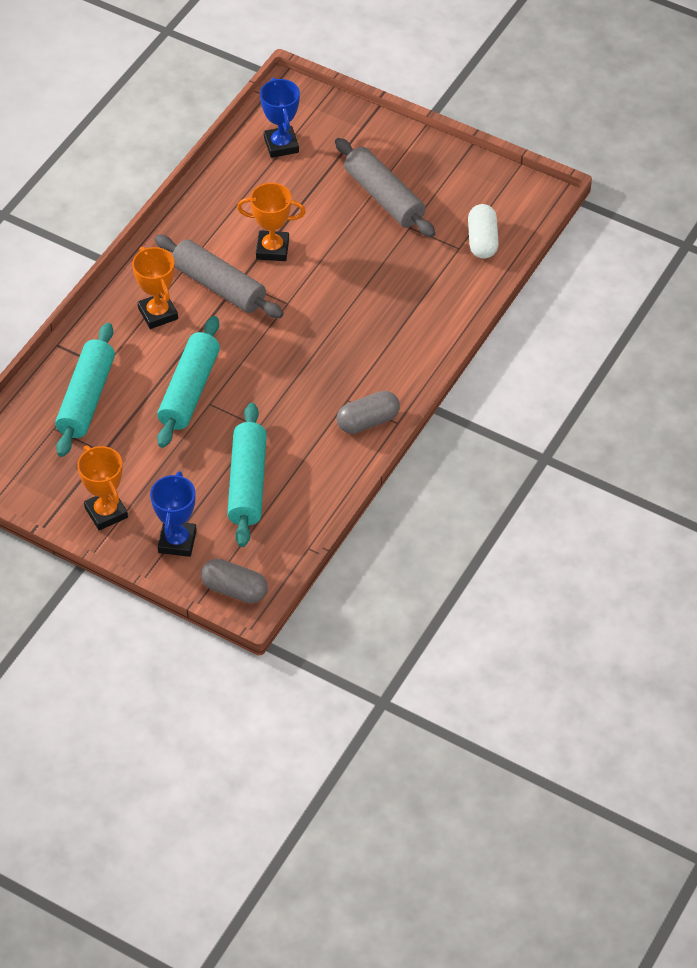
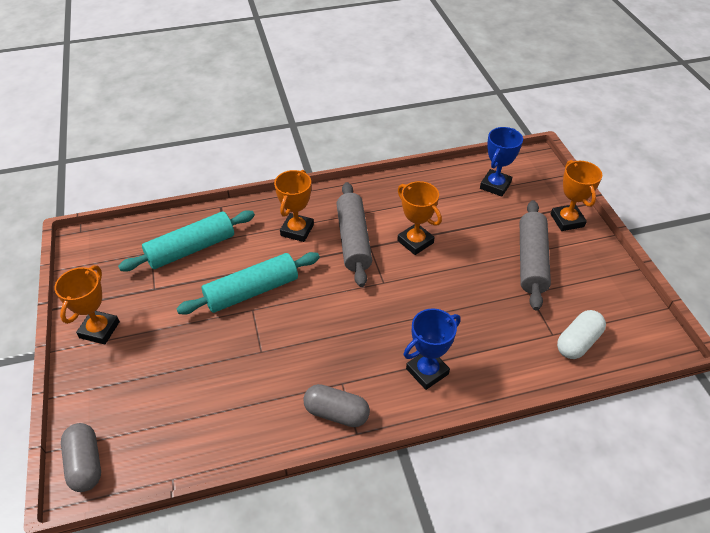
camera: 45 degrees right, 5 degrees down
(177, 541) = (106, 389): blue trophy -> blue trophy (427, 371)
(247, 483) = (201, 387): turquoise rolling pin -> none
(376, 137) = (567, 220): none -> orange trophy

